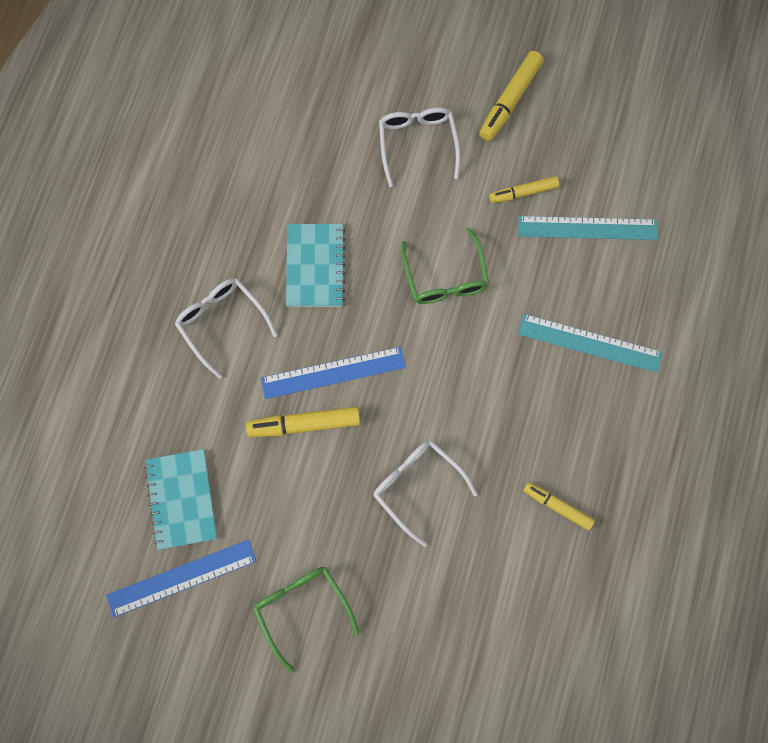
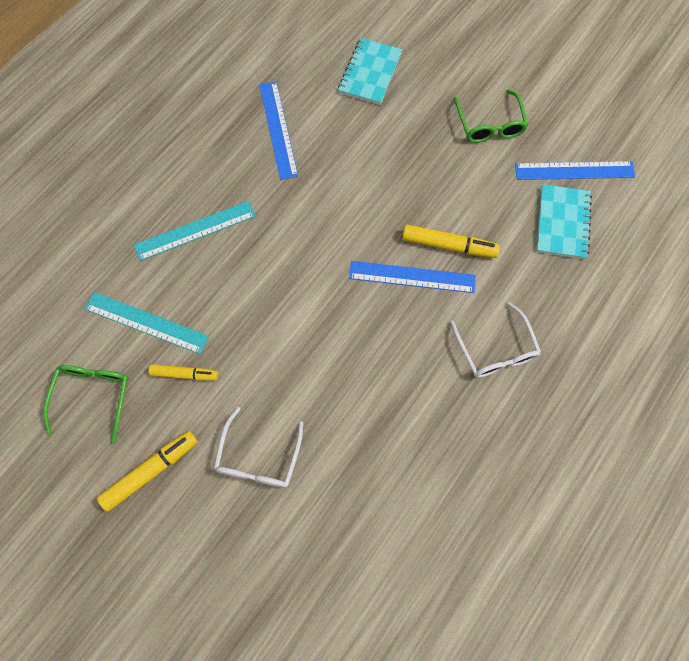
camera: 160 degrees left, 5 degrees down
(315, 266) = (397, 371): turquoise notebook -> turquoise notebook (370, 73)
(417, 486) = (376, 174): white glasses -> none
(445, 277) = (287, 322): green glasses -> green glasses (93, 396)
(557, 506) = (278, 129): yellow marker -> blue ruler
(589, 343) = (195, 230): turquoise ruler -> turquoise ruler turned 60 degrees counterclockwise

